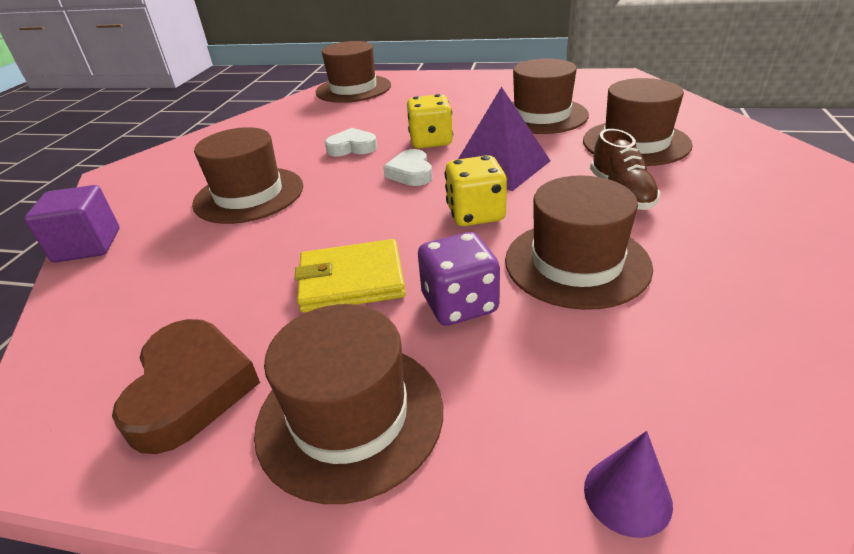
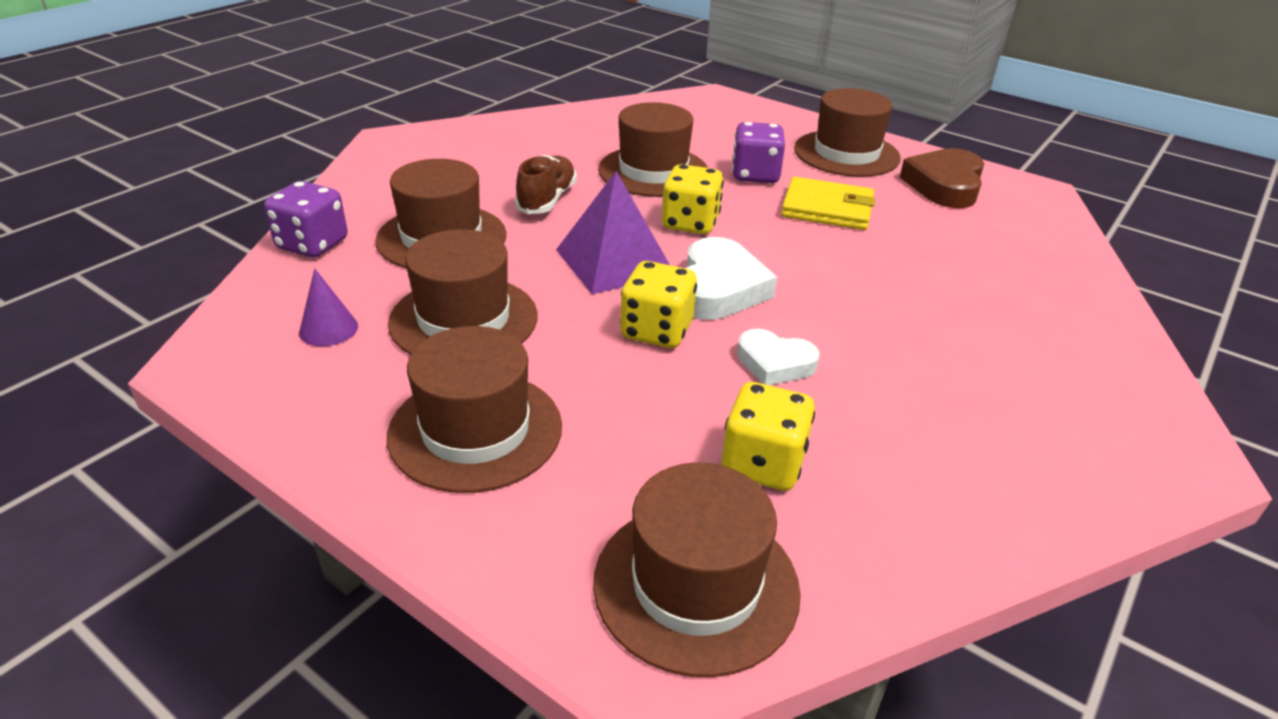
camera: 160 degrees left, 0 degrees up
(87, 245) = (1116, 320): purple cube -> none
(249, 195) = (932, 327): brown hat -> brown hat (475, 430)
(342, 116) = (763, 464): none -> yellow dice
(411, 173) = (719, 288): white heart -> white heart, size x1.58
(627, 495) = (734, 110): purple cone -> purple cone (328, 329)
(698, 116) = (312, 244): none -> purple dice

